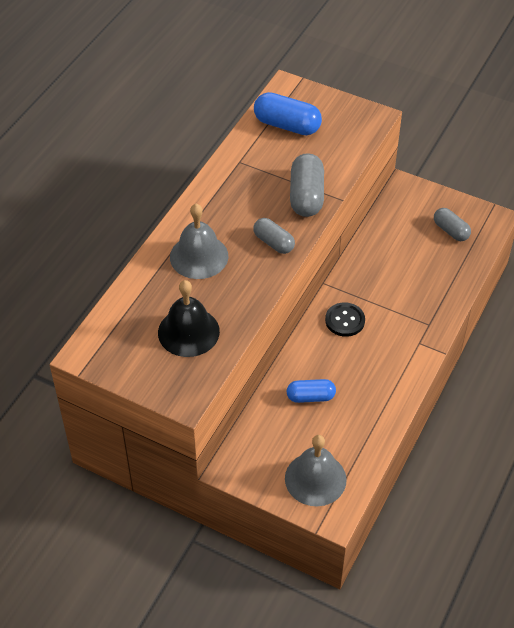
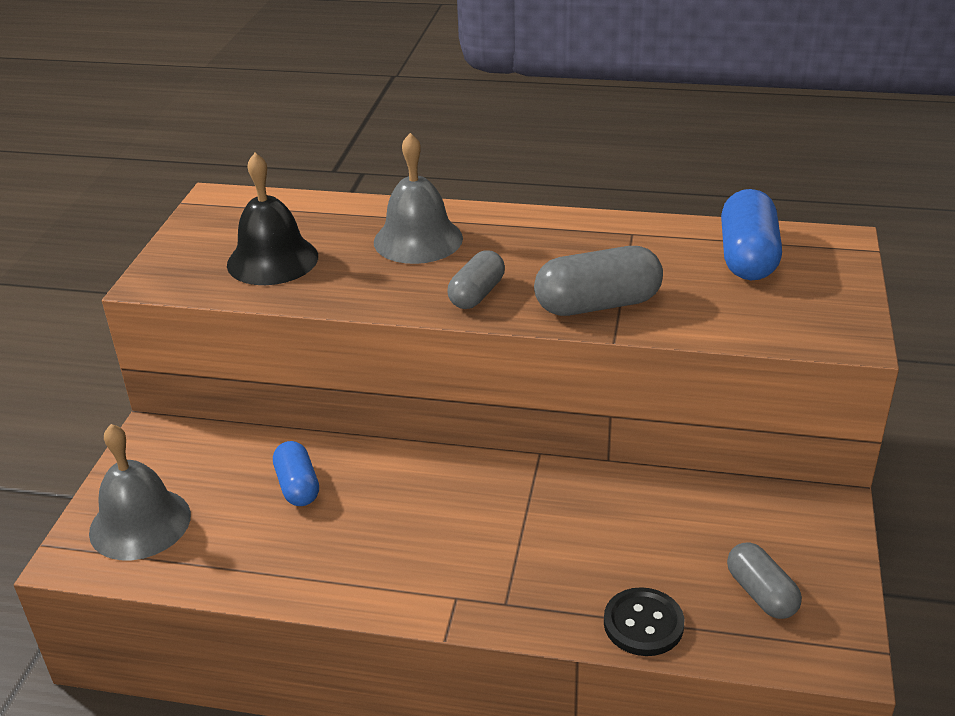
camera: 75 degrees right, 15 degrees down
(345, 320) = (468, 493): black button -> black button (643, 624)
(450, 231) = (761, 593): grey capsule -> grey capsule turned 60 degrees counterclockwise

